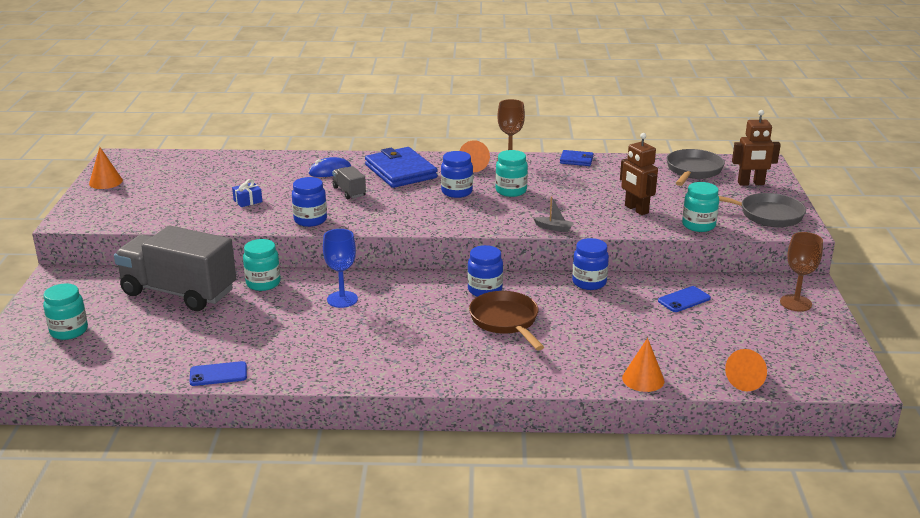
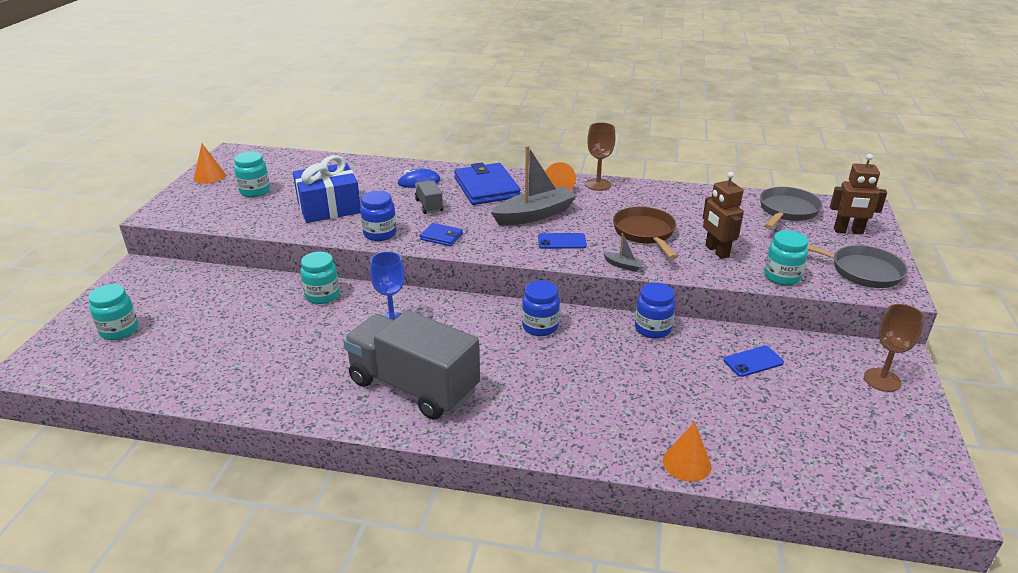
camera: 10 degrees right, 5 degrees up
(179, 292) = (239, 297): grey truck -> grey truck (413, 386)
(218, 374) = (237, 399): blue phone -> blue phone (561, 241)
(248, 201) = (329, 207): blue gift -> blue gift, size x2.43
(457, 192) = (534, 215): blue jar -> grey boat
(506, 321) = (552, 367): brown pan -> brown pan (645, 233)
(511, 191) = (590, 218): turquoise jar -> turquoise jar (255, 191)
(576, 160) = (666, 189): blue wallet -> blue wallet (441, 237)
(748, 380) = (811, 481): orange cone -> none

